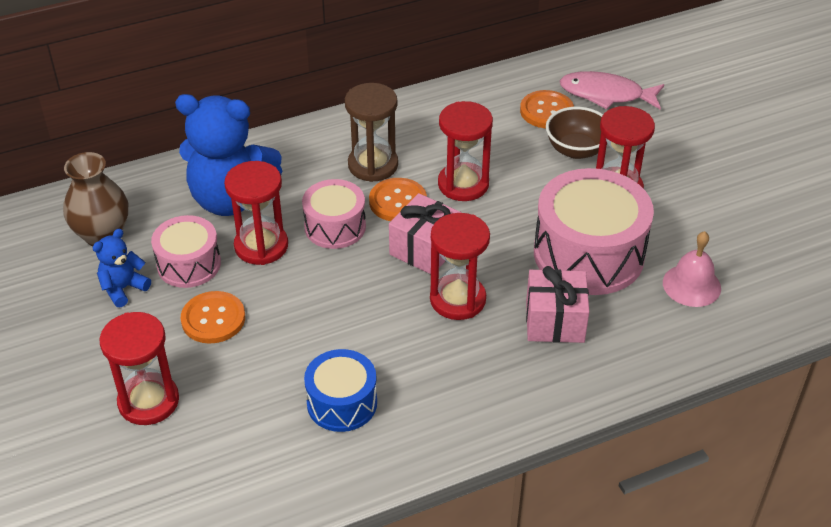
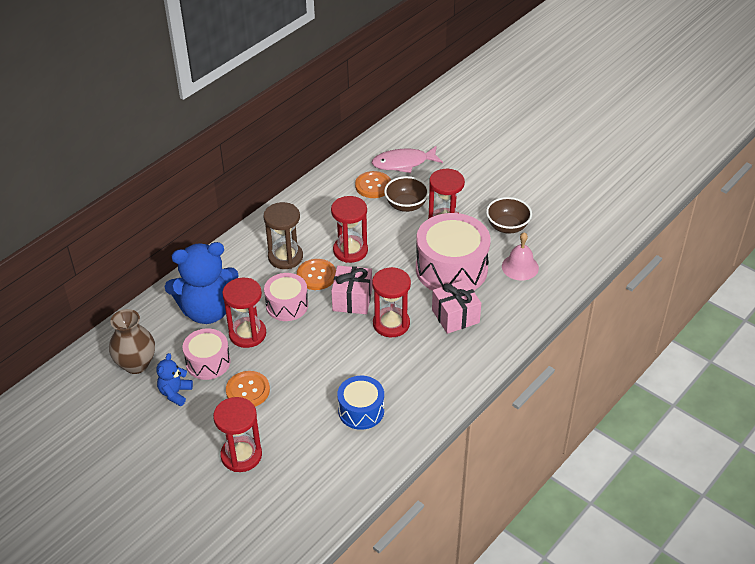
camera: 25 degrees left, 0 degrees up
(705, 223) = (507, 227): none -> brown bowl

